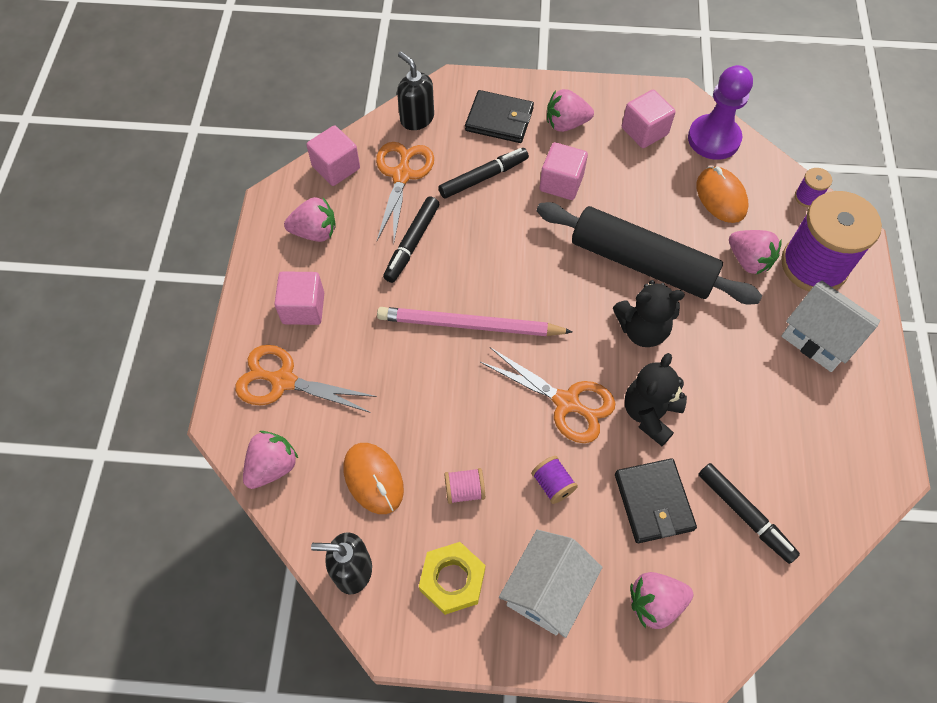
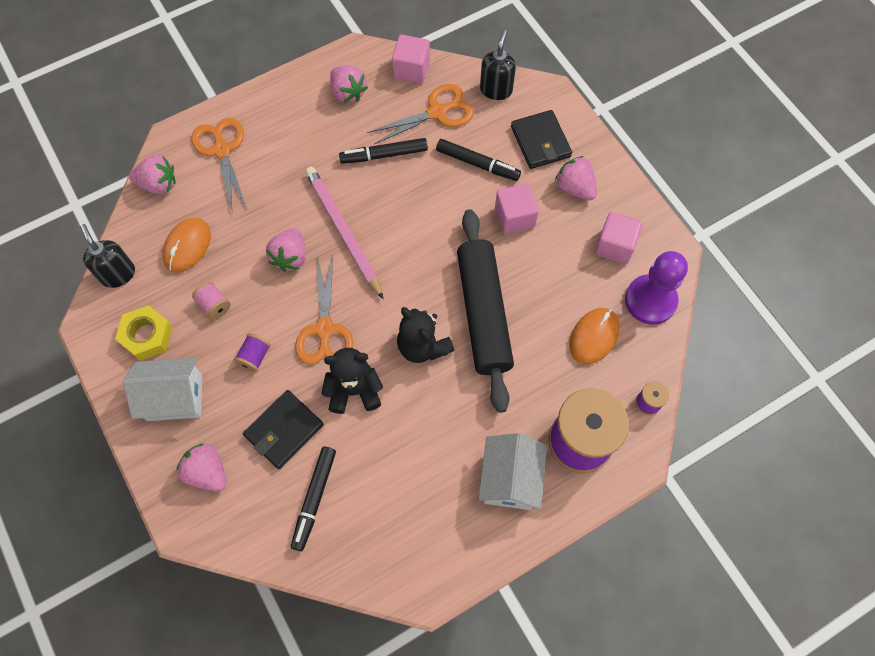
camera: 55 degrees right, 5 degrees up
(303, 308) = (284, 125): pink cube -> none
(748, 260) = (546, 389): pink strawberry -> pink strawberry (290, 257)

